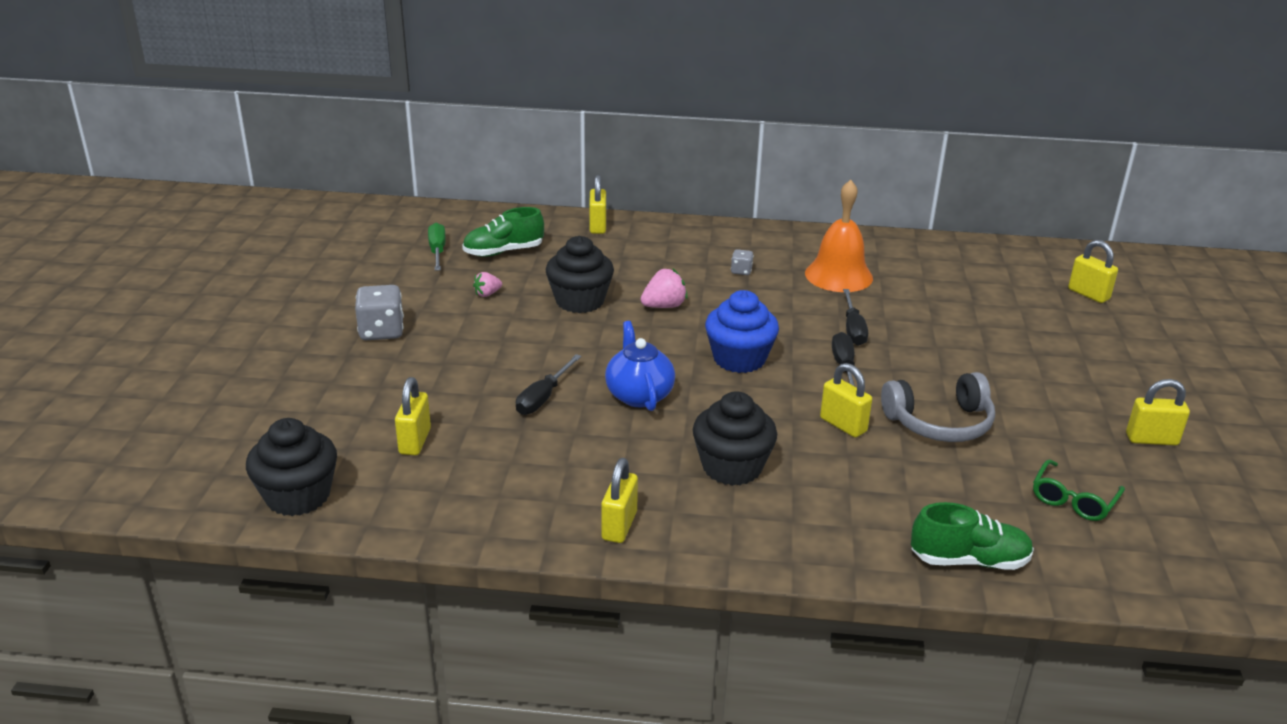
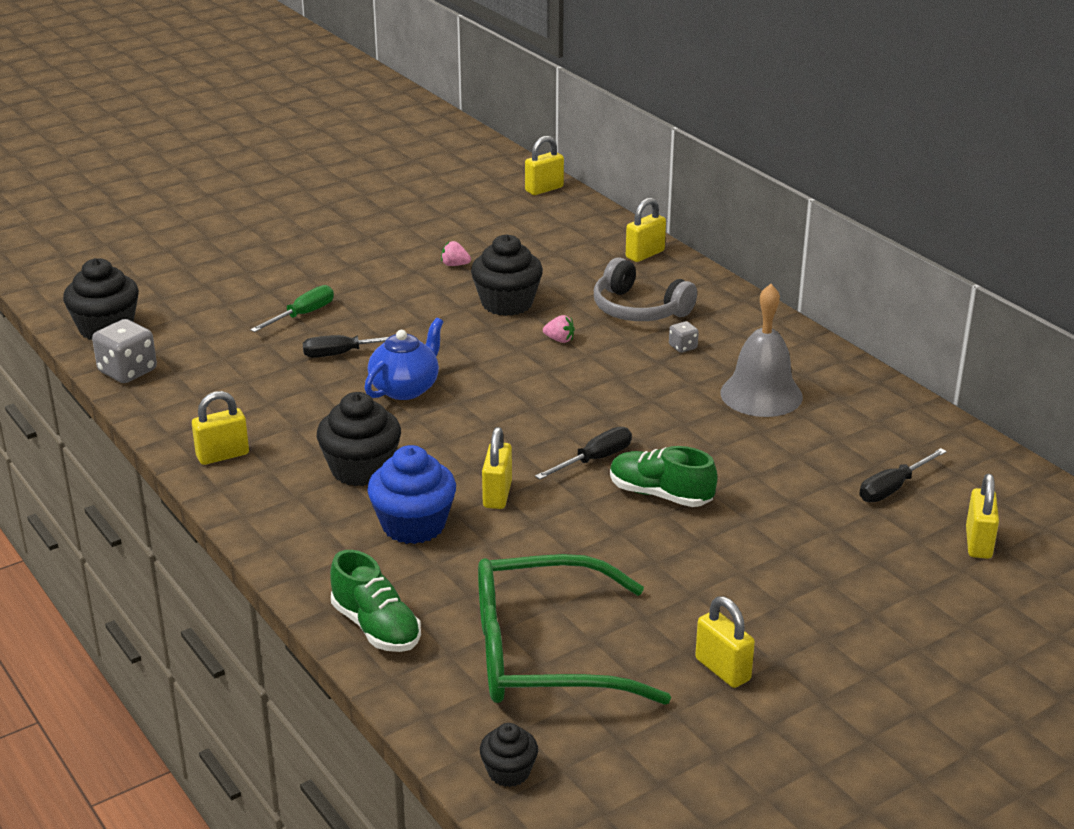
camera: 50 degrees right, 0 degrees up
(381, 331) = (338, 255): grey dice -> grey dice (127, 371)
(415, 441) = (220, 335): yellow padlock -> yellow padlock (544, 189)
(437, 251) = (486, 216): green screwdriver -> green screwdriver (302, 315)
(503, 252) = (530, 240): green shoe -> green shoe (660, 495)
(664, 306) = (559, 340): pink strawberry -> pink strawberry, size x0.63
(739, 359) = (529, 407): blue cupcake -> blue cupcake (413, 525)
(838, 275) = (761, 394): orange bell -> grey bell
(853, 329) = (670, 439): black screwdriver -> black screwdriver (893, 488)
(940, 423) = (573, 541): grey headphones -> grey headphones (639, 309)
(1073, 499) = (545, 654): green glasses -> green glasses, size x2.18
(1210, 582) = (509, 772): none -> black cupcake

